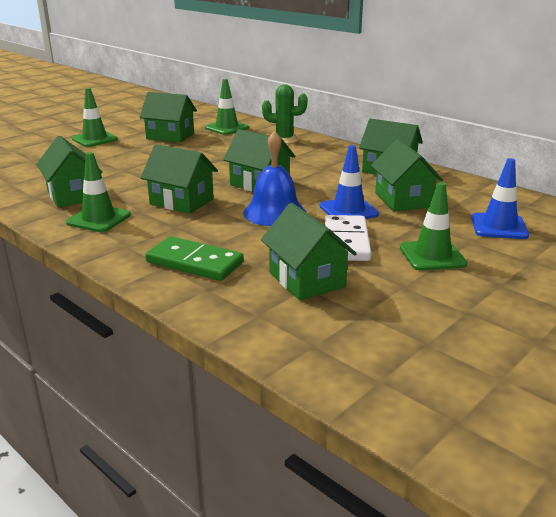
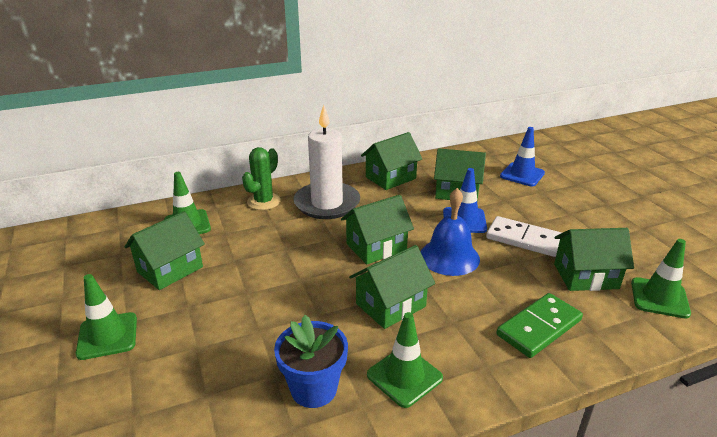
camera: 65 degrees left, 5 degrees up
(73, 195) = (314, 389): green house -> blue flower pot
(308, 157) = (327, 203): none -> white candle
(432, 256) = (560, 213): green traffic cone -> green traffic cone (659, 298)

